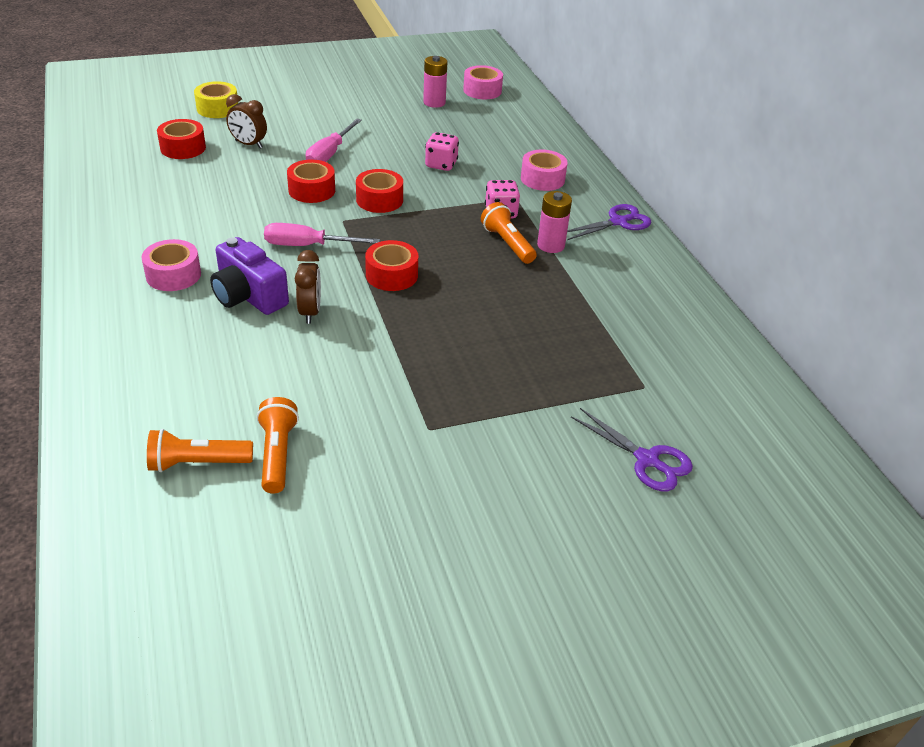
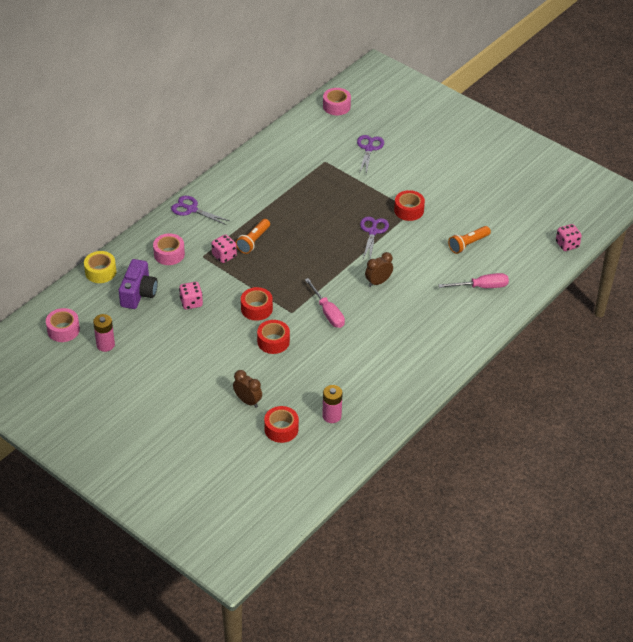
camera: 120 degrees left, 5 degrees up
(112, 609) = (567, 245): none -> pink dice
(173, 275) = (400, 346): pink tape -> pink tape (336, 106)
(197, 463) = (495, 263): orange flashlight -> none
(217, 108) = (214, 448): yellow tape -> yellow tape (100, 272)
(248, 296) = (388, 309): purple camera -> purple camera (138, 293)
(249, 144) = (247, 401): brown clock -> brown clock turned 45 degrees counterclockwise
(330, 154) = (224, 357): pink screwdriver -> pink screwdriver (481, 287)
(391, 275) = (322, 269): red tape -> red tape (409, 210)
(421, 358) = (373, 231): none -> purple scissors
(551, 245) = (240, 225): pink battery -> pink battery (331, 416)

